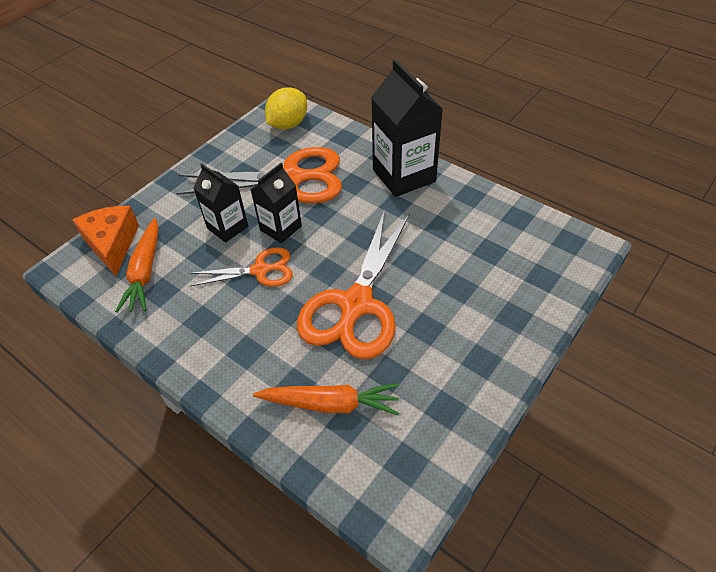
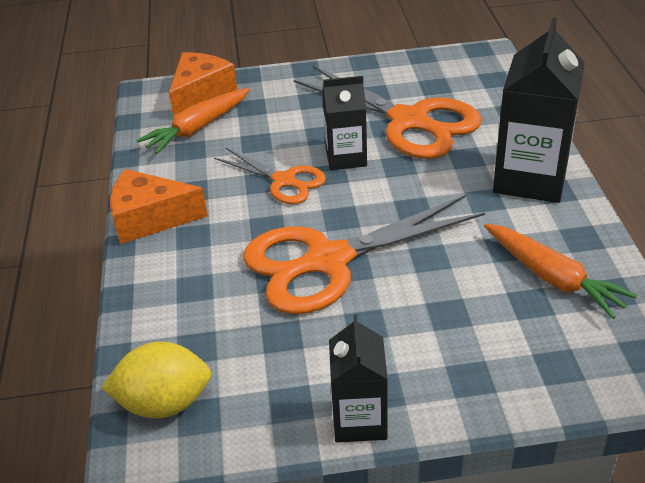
camera: 45 degrees right, 10 degrees down
(198, 362) = (150, 218): none -> orange cheese
(227, 227) = (302, 131): black carton -> black carton (359, 420)
(288, 124) = (470, 73): yellow lemon -> yellow lemon (164, 403)
(330, 404) = (202, 322): orange carrot -> orange carrot (552, 277)

